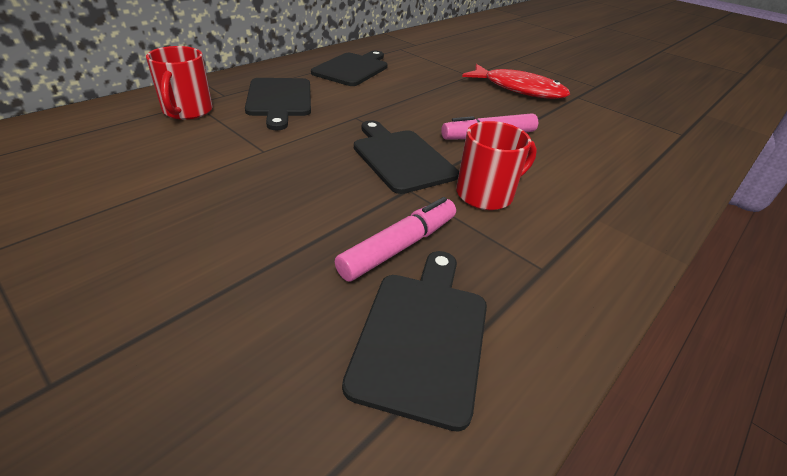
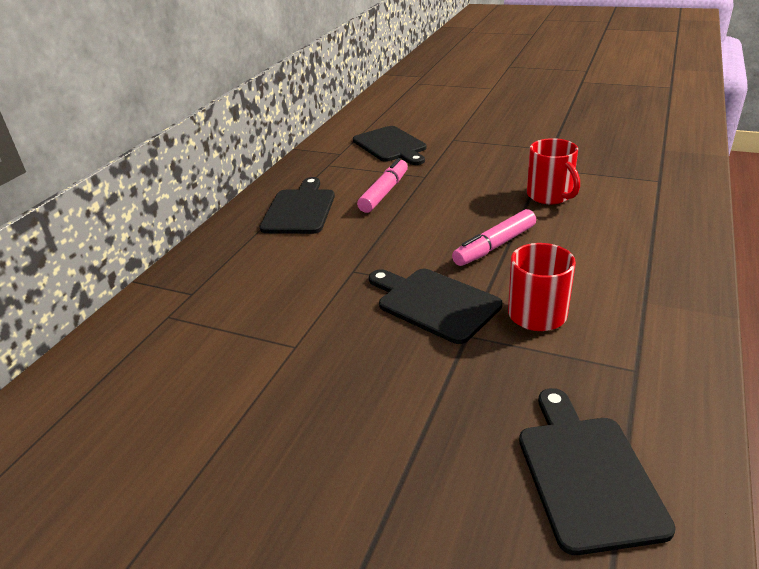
camera: 15 degrees left, 5 degrees down
(187, 111) = (170, 329): red mug -> red mug (550, 196)
(279, 100) = (257, 278): black cutting board -> black cutting board (391, 146)
(399, 247) = (505, 399): pink marker -> pink marker (384, 193)
(519, 89) = (483, 178): red fish -> none

